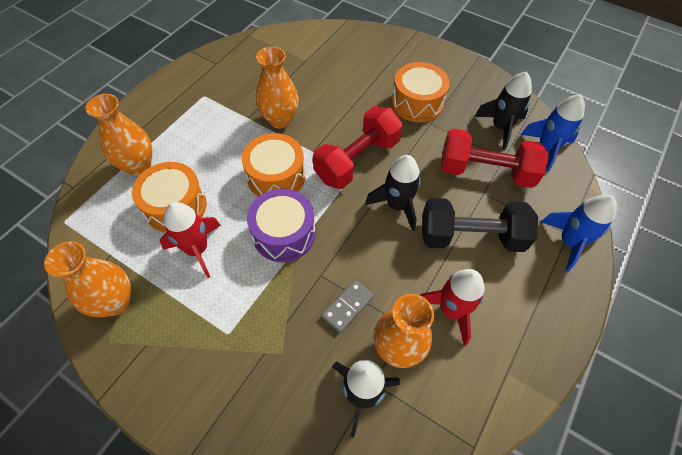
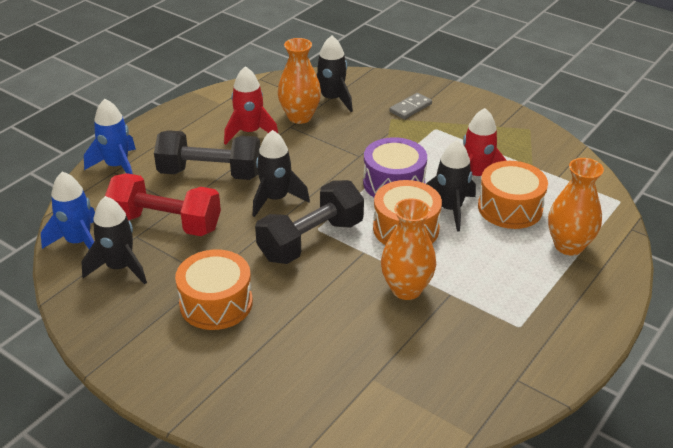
camera: 175 degrees left, 20 degrees down
(115, 302) = (536, 148): orange vase -> none
(233, 202) = (450, 209): none -> black rocket
(347, 307) = (336, 137): grey domino -> grey domino (410, 108)
(357, 160) = (311, 240): red dumbbell -> black dumbbell

